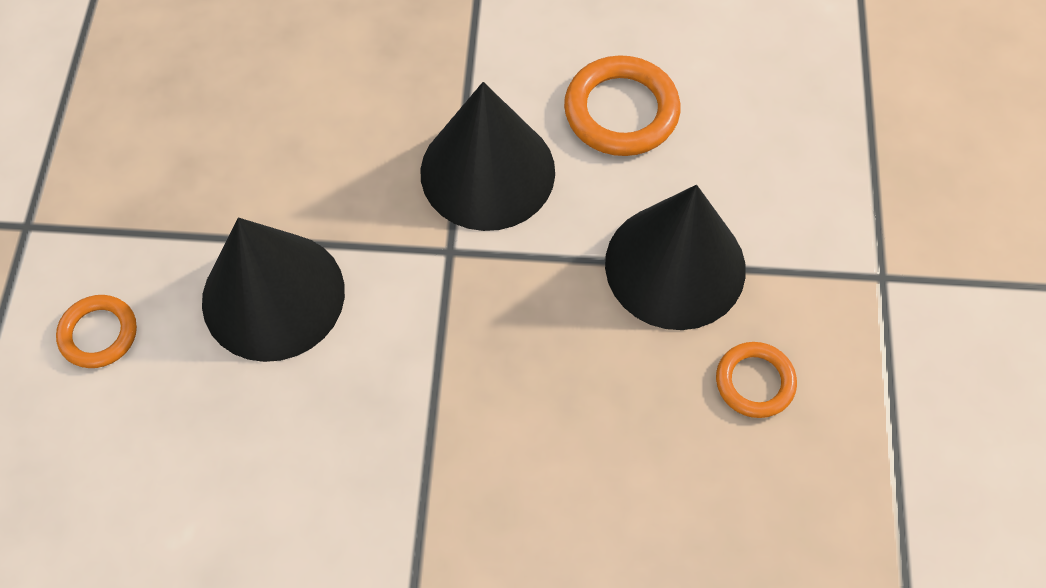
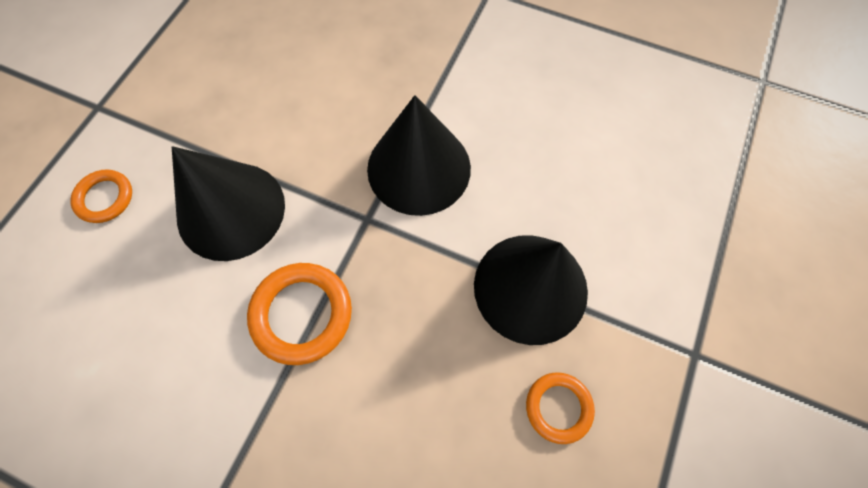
camera: 20 degrees right, 5 degrees up
(621, 111) = (535, 154): orange ring -> orange ring (302, 314)

